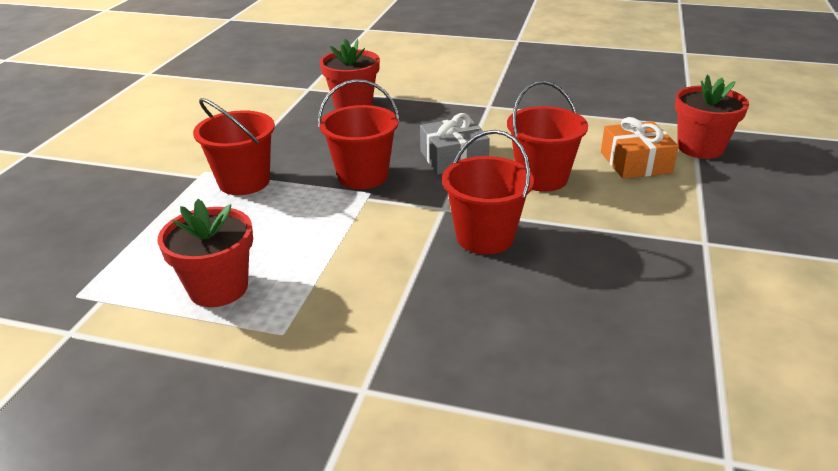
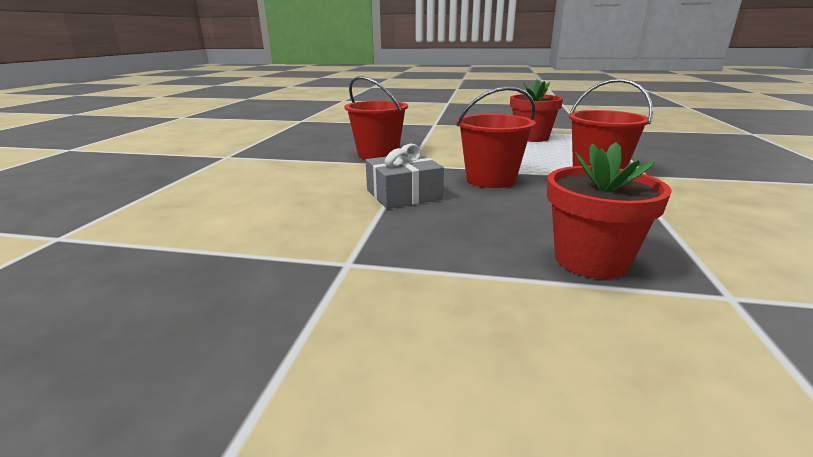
camera: 175 degrees right, 10 degrees down
(541, 178) = (317, 182): red bucket -> none
(635, 162) = (208, 196): orange gift -> none
(700, 148) = (108, 210): red flower pot -> none

